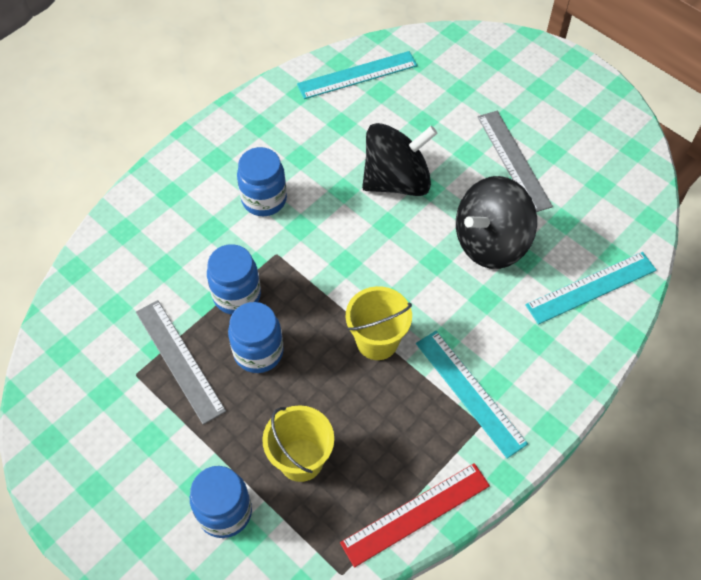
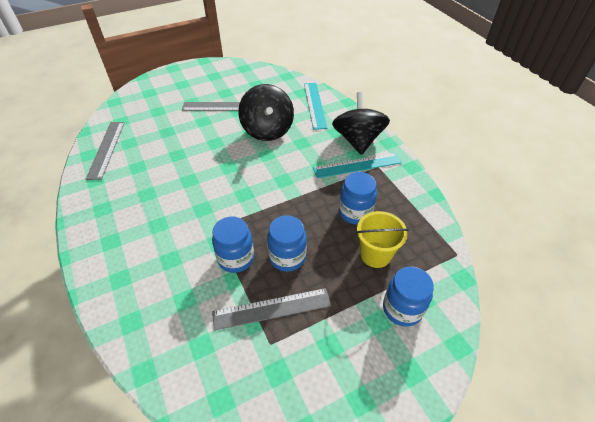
camera: 70 degrees left, 10 degrees down
(264, 199) = (167, 222): blue jar -> blue jar (355, 213)
(357, 75) = (106, 149): turquoise ruler -> grey ruler
(377, 341) = (307, 194): yellow bucket -> none
(397, 181) = (200, 154): black spinning top -> black spinning top (358, 140)
(415, 514) = (425, 209): red ruler -> none

